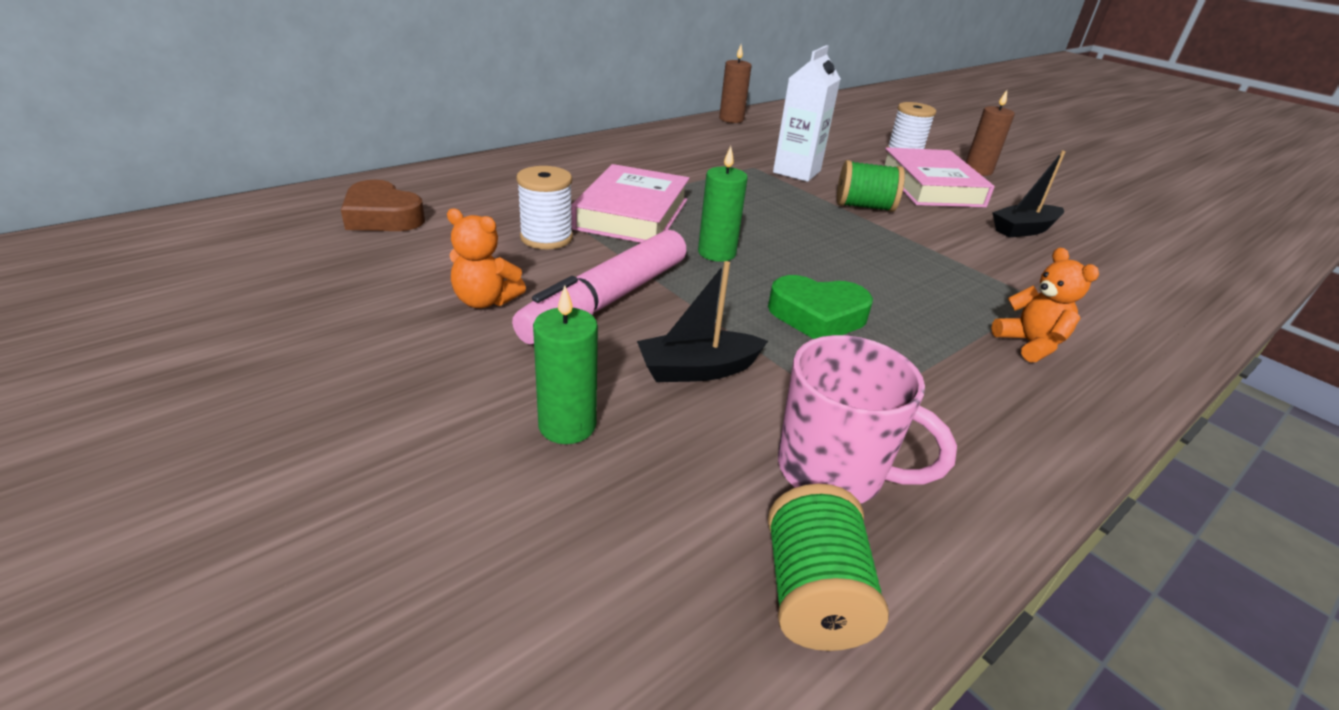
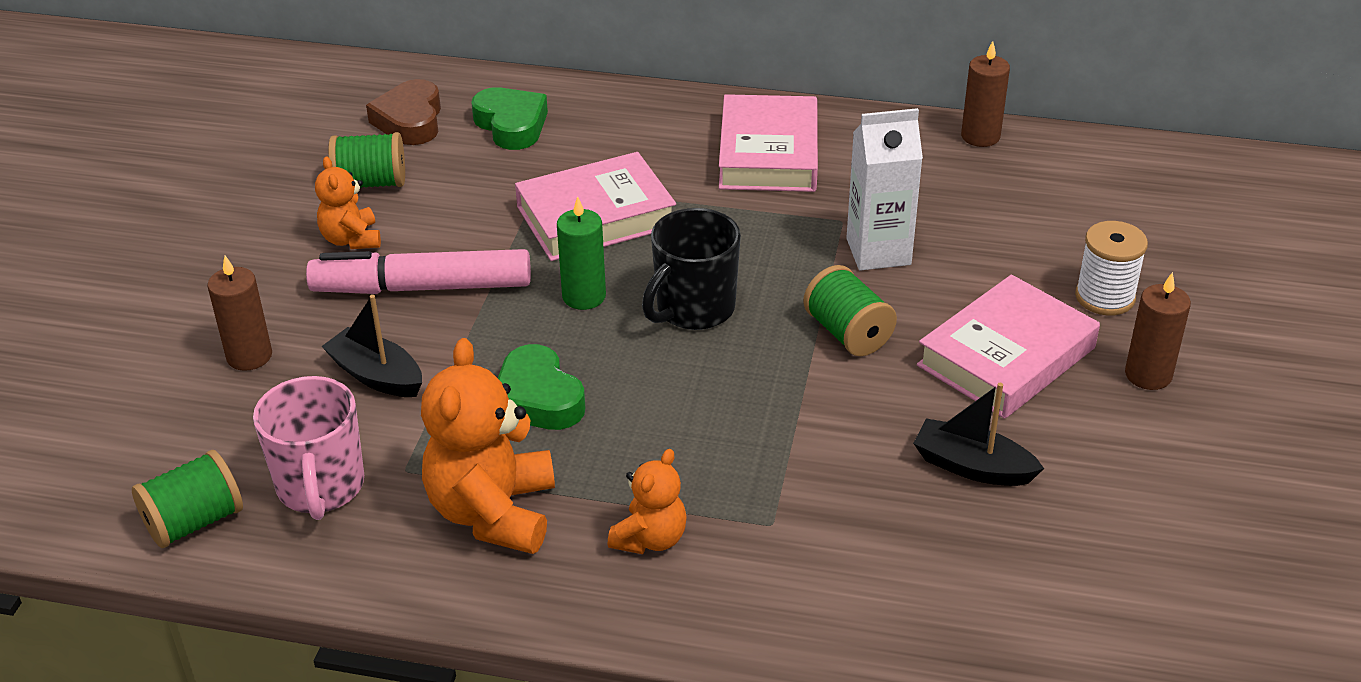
camera: 55 degrees right, 5 degrees up
(426, 262) = (370, 183): none -> green spool
(472, 193) = (511, 125): none -> green heart
(546, 238) = (484, 205): white spool -> none
(567, 425) = (249, 356): green candle -> brown candle
(657, 154) = (768, 153): none -> pink book
(783, 230) = (693, 309): none -> black mug
(949, 394) = (493, 512): none -> orange teddy bear

